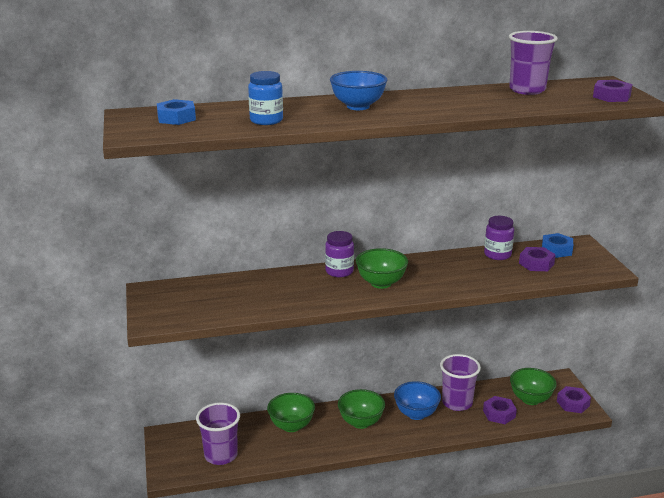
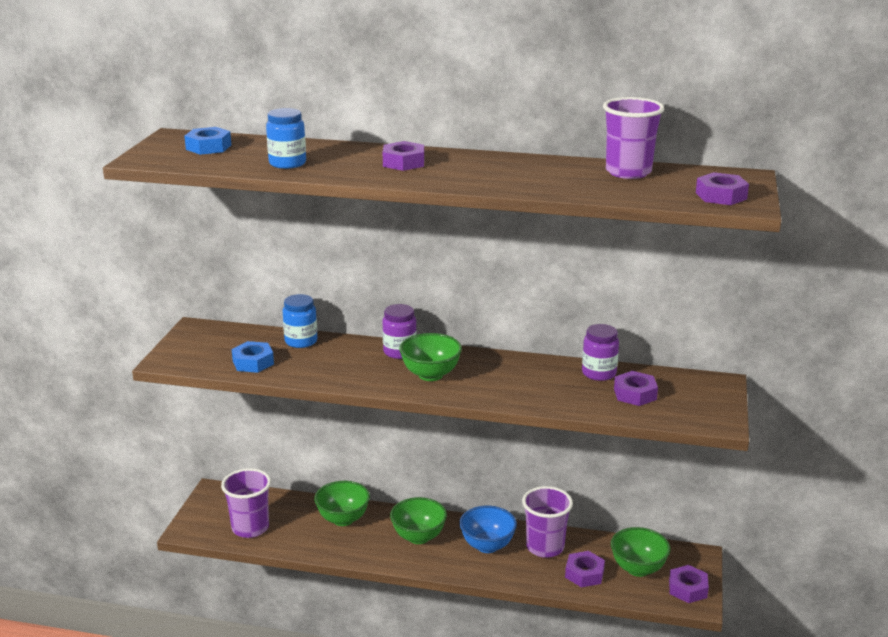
camera: 25 degrees right, 0 degrees up
(252, 281) = (301, 341): none -> blue jar
(358, 106) = (403, 162): blue bowl -> purple nut
(556, 250) = (679, 383): blue nut -> blue nut (253, 362)

